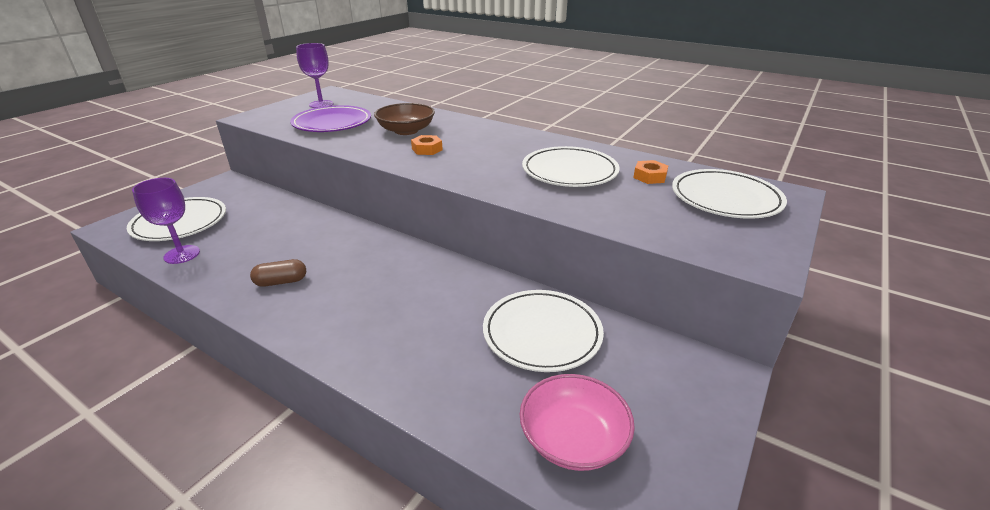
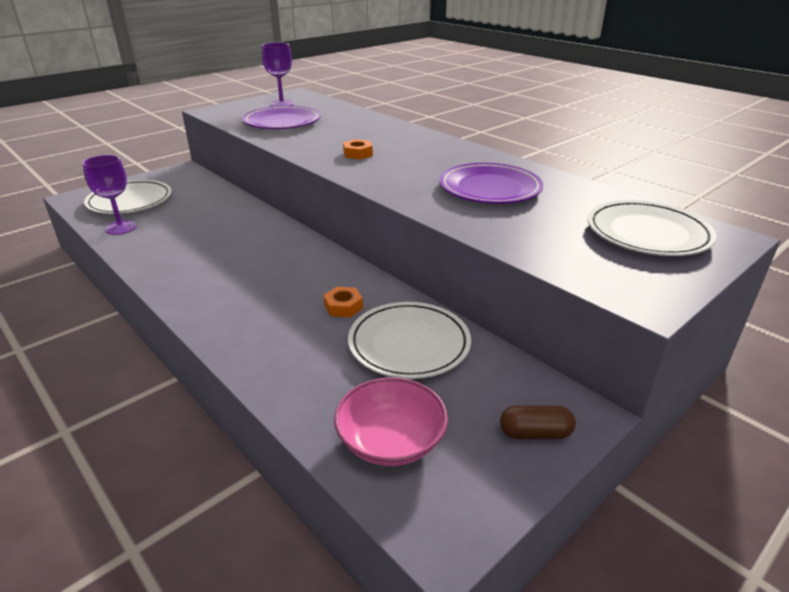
camera: 15 degrees right, 0 degrees up
(281, 282) = (192, 262): brown capsule -> brown capsule (535, 433)
(406, 131) = (348, 135): brown bowl -> none
(569, 171) = (490, 188): white plate -> purple plate
(649, 176) = (575, 203): orange nut -> orange nut (343, 307)

